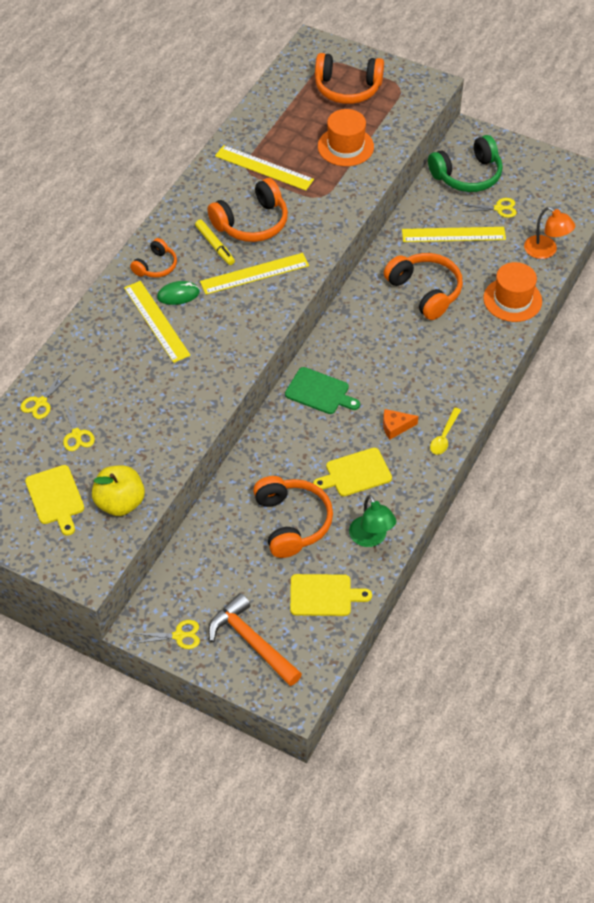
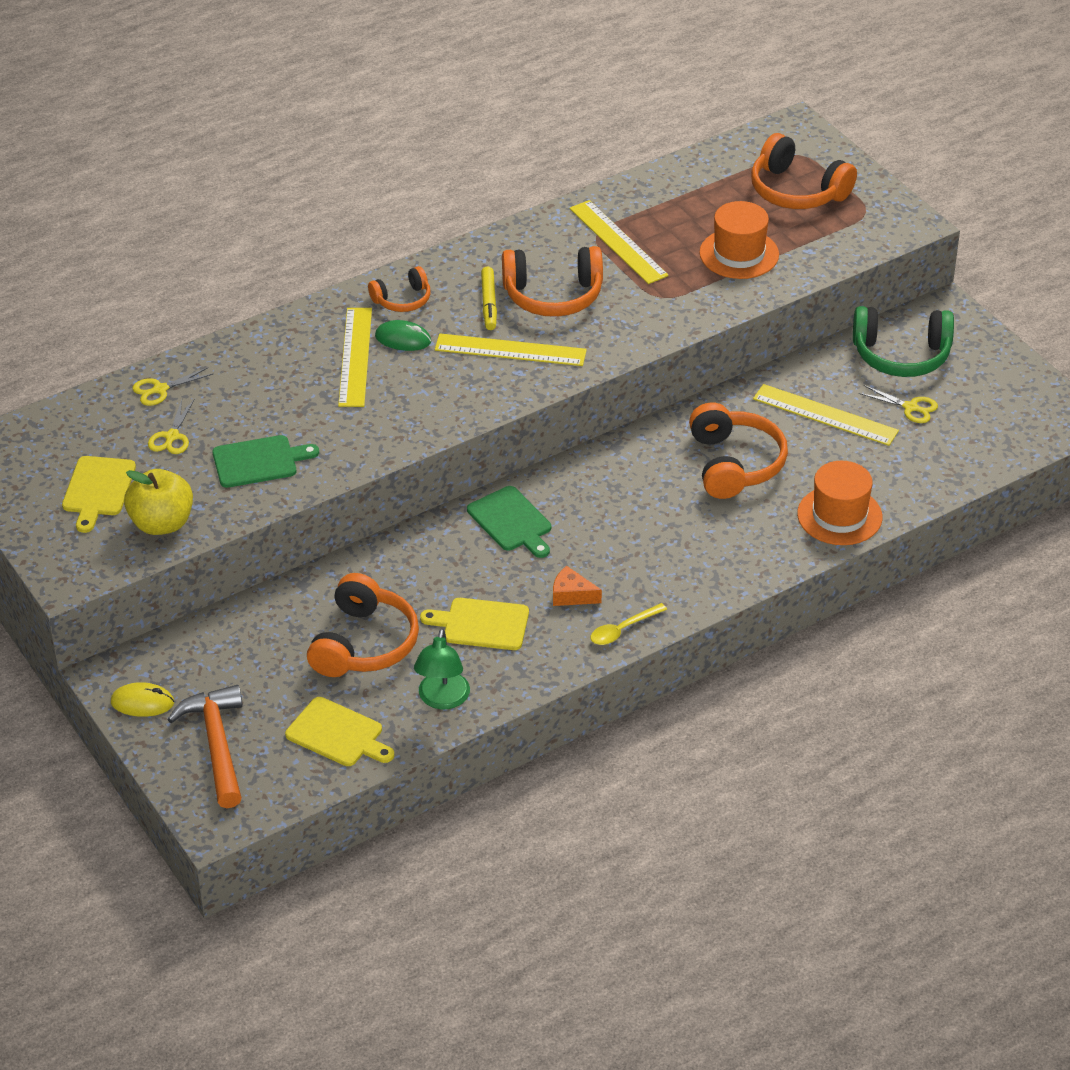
camera: 30 degrees right, 10 degrees down
(151, 426) = (259, 461): none -> green cutting board
(178, 635) = (142, 702): yellow scissors -> yellow mouse
(546, 251) = (931, 478): orange lamp -> none

